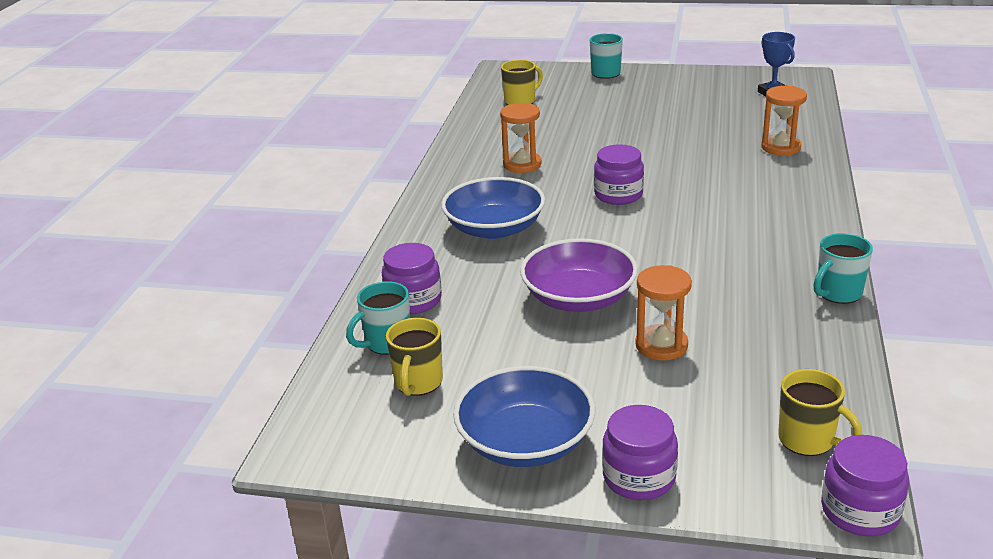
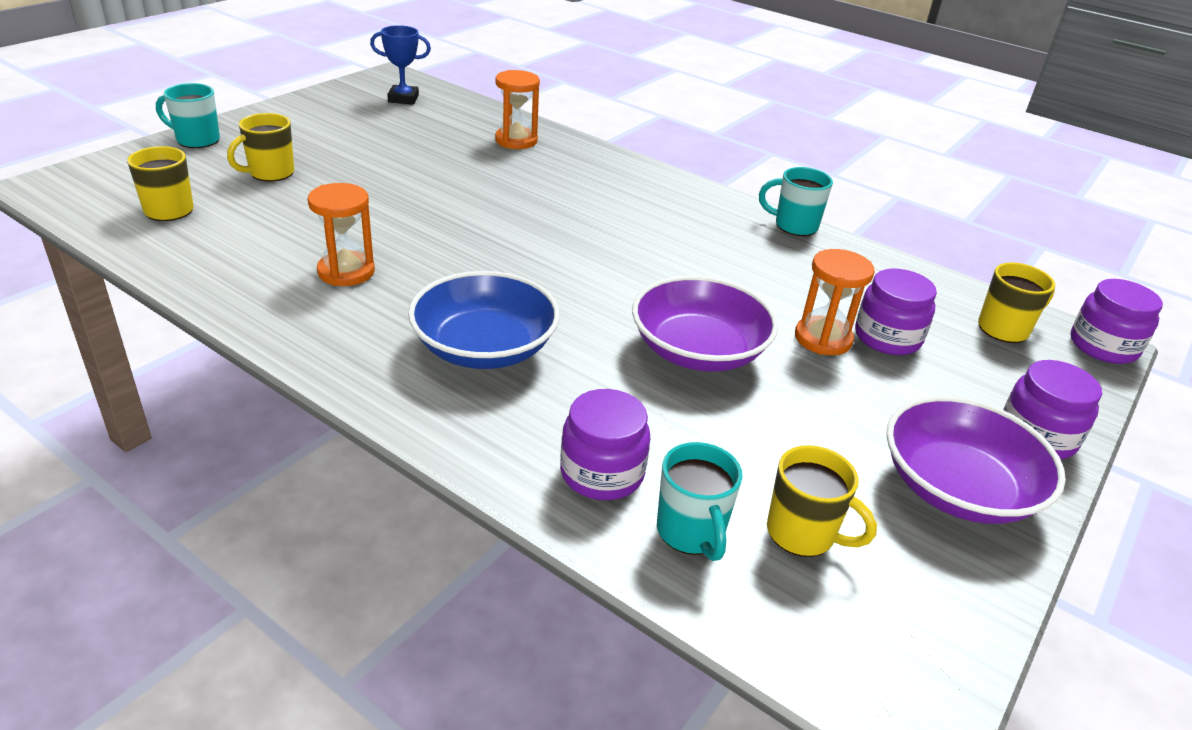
camera: 70 degrees left, 5 degrees up
(525, 442) = (957, 488): blue bowl -> purple bowl
(599, 104) = (270, 173): none -> yellow mug
(618, 195) = (503, 246): purple jar -> purple jar (887, 337)
(838, 293) = (794, 226): turquoise mug -> turquoise mug turned 120 degrees clockwise

